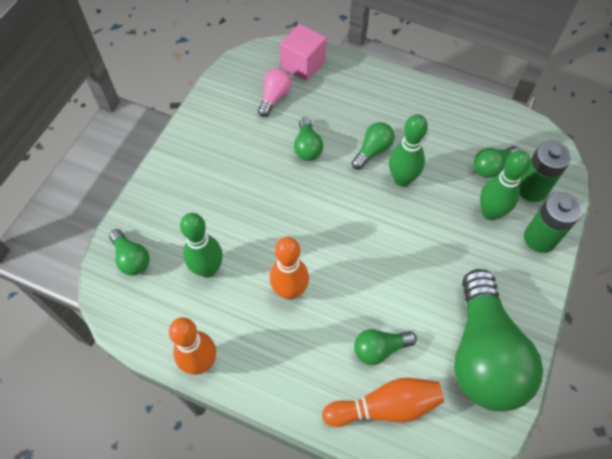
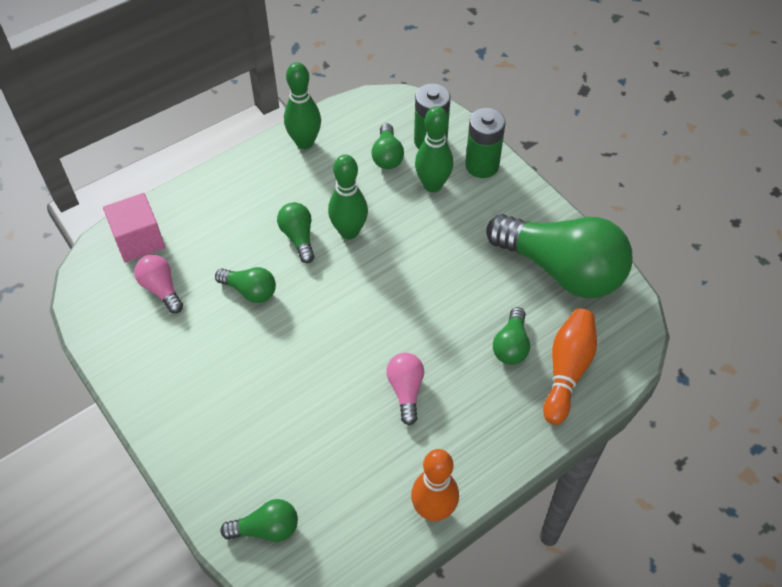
camera: 60 degrees left, 5 degrees down
(208, 269) = (331, 455): green bowling pin -> green bowling pin (305, 142)
(290, 291) = (406, 390): orange bowling pin -> pink light bulb

